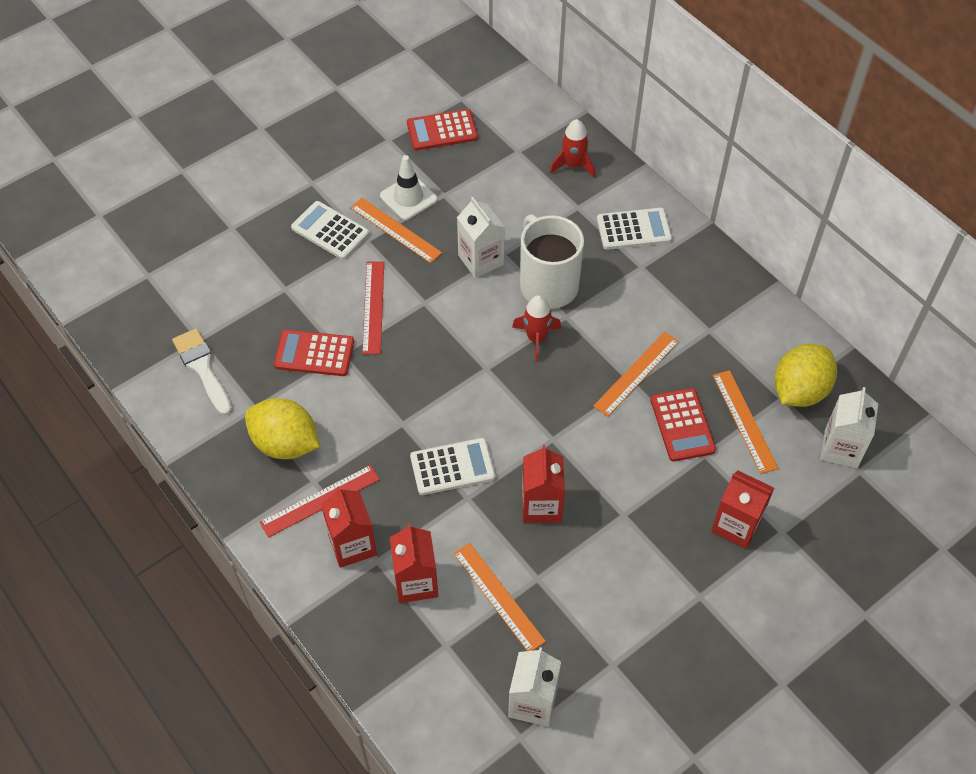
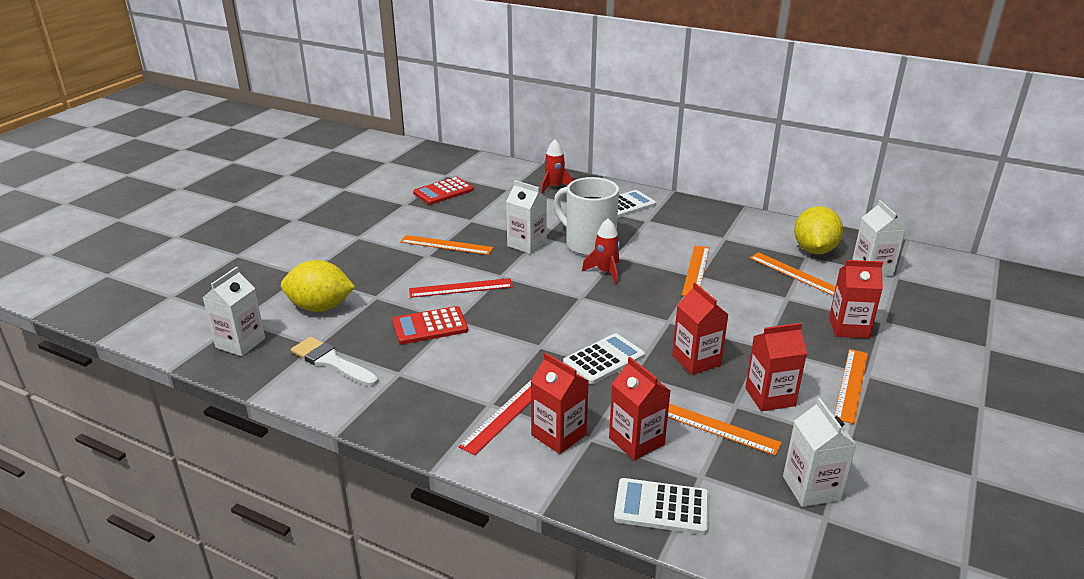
camera: 25 degrees left, 25 degrees down
(135, 309) = (240, 343): none -> white carton
(285, 443) = (445, 387): yellow lemon -> yellow lemon (320, 307)
(330, 231) = (392, 257): white calculator -> white calculator (661, 507)
(373, 307) = (461, 288): red ruler -> red ruler turned 75 degrees counterclockwise
(408, 198) = (444, 227): white traffic cone -> none
(578, 582) = (770, 397): none -> red carton
(672, 602) = (851, 385): none -> orange ruler
(682, 425) = (755, 287): red calculator -> none

